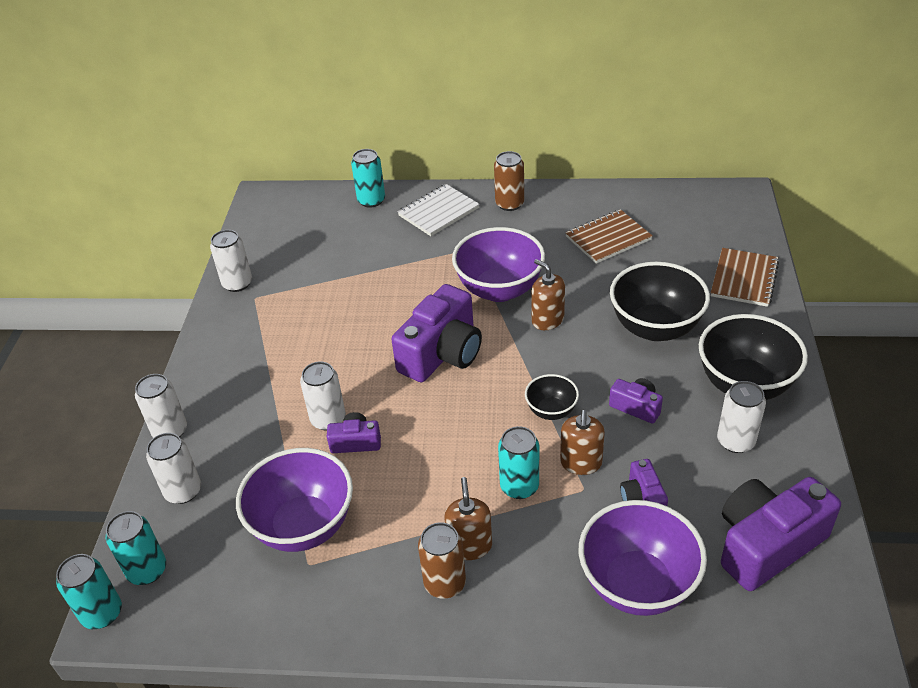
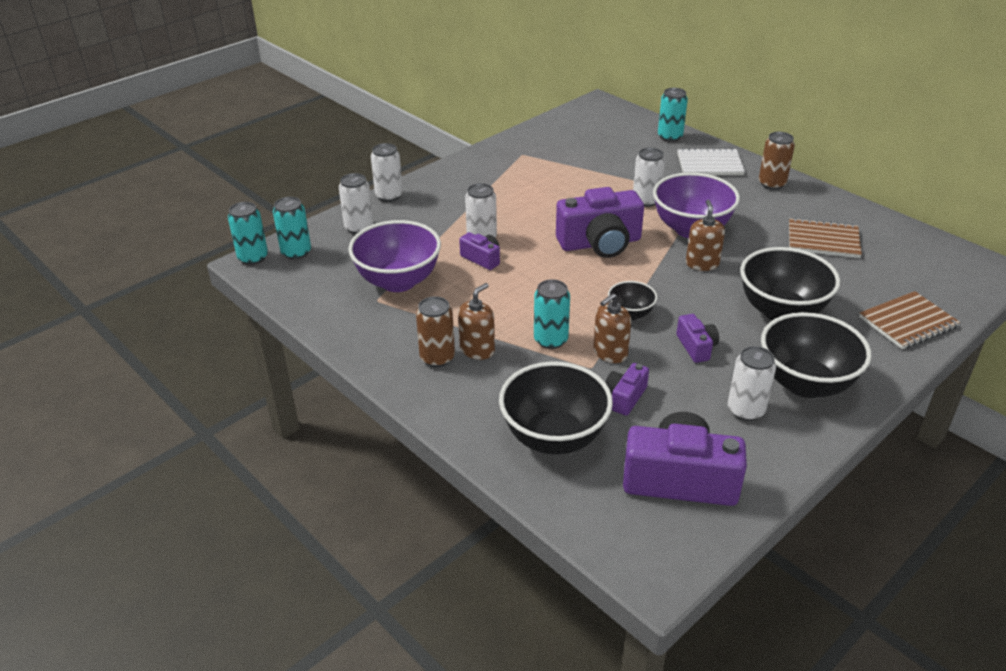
camera: 40 degrees right, 5 degrees down
(237, 283) = (521, 142): white can -> white can (646, 200)
(637, 584) = (554, 437): purple bowl -> black bowl

